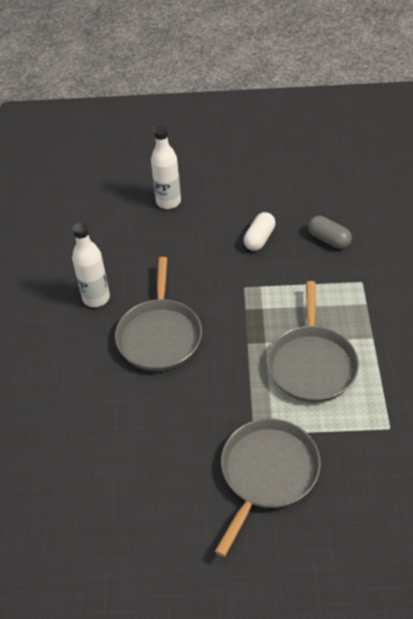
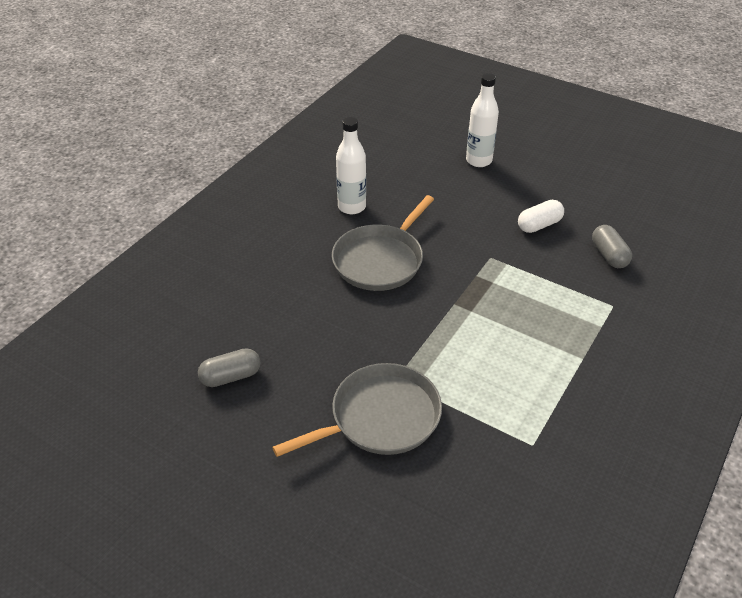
camera: 30 degrees right, 5 degrees down
(120, 511) = (231, 376): none -> grey capsule
(312, 364) = (501, 350): grey pan -> none

